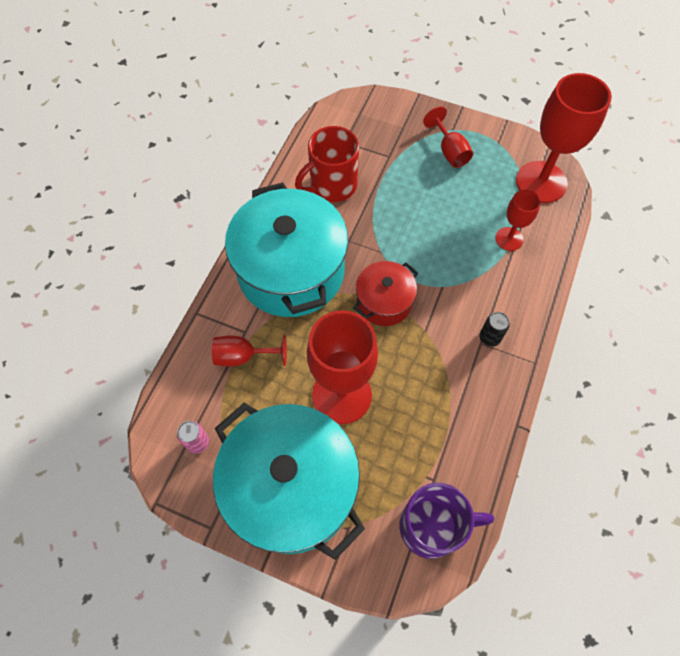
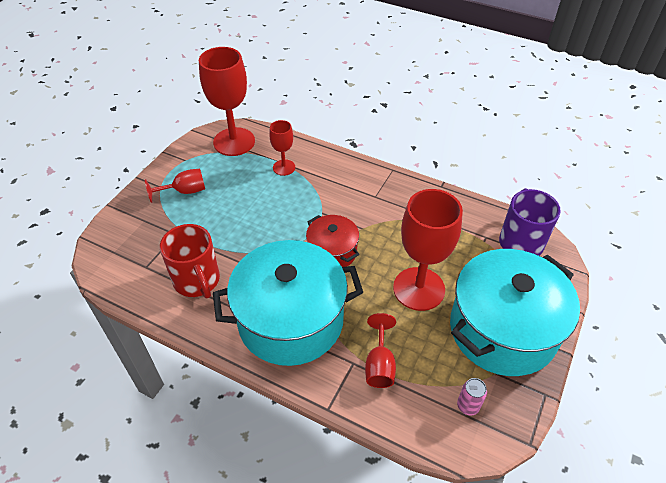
camera: 85 degrees left, 15 degrees down
(489, 338) = (371, 191): black can -> none

